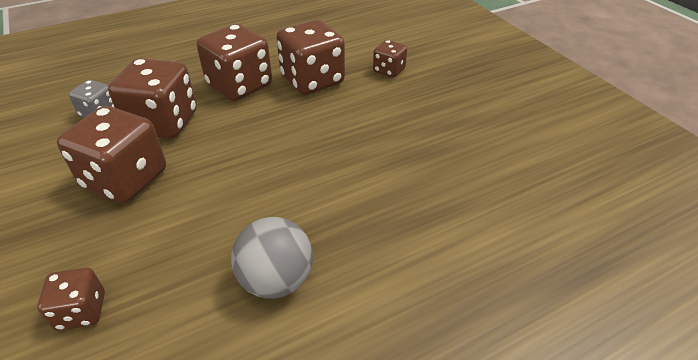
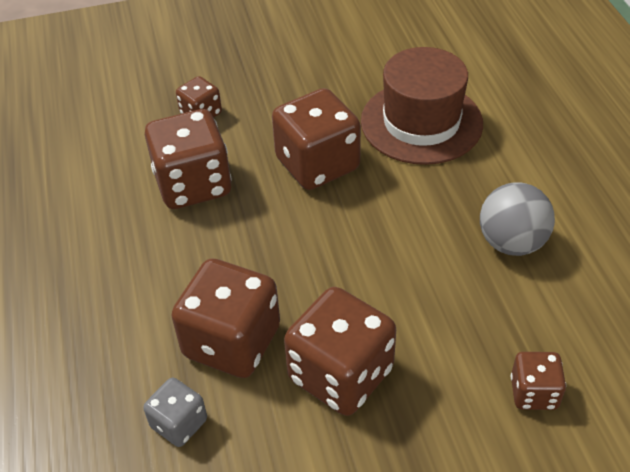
camera: 75 degrees left, 5 degrees up
(239, 86) = (174, 258): brown dice -> brown dice (317, 164)
(434, 193) = (421, 122): none -> brown hat

